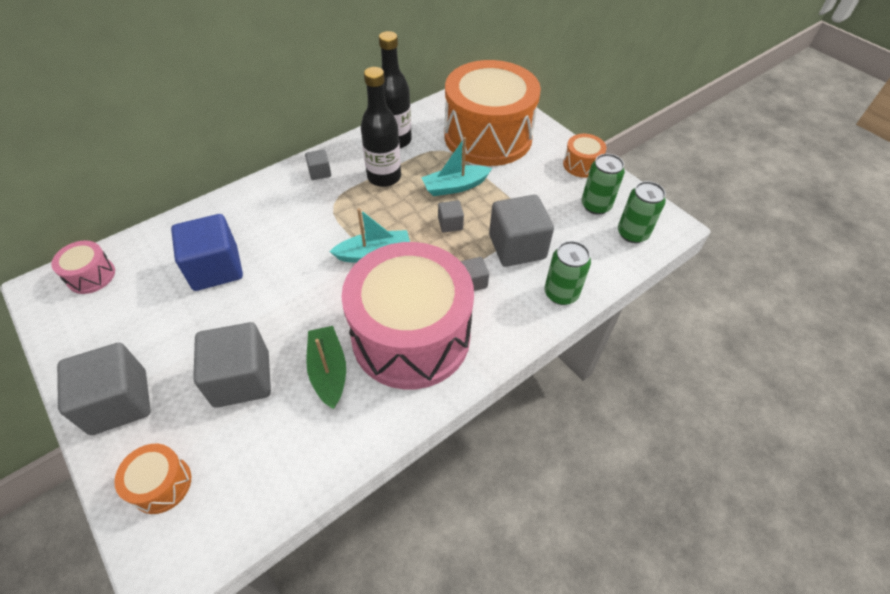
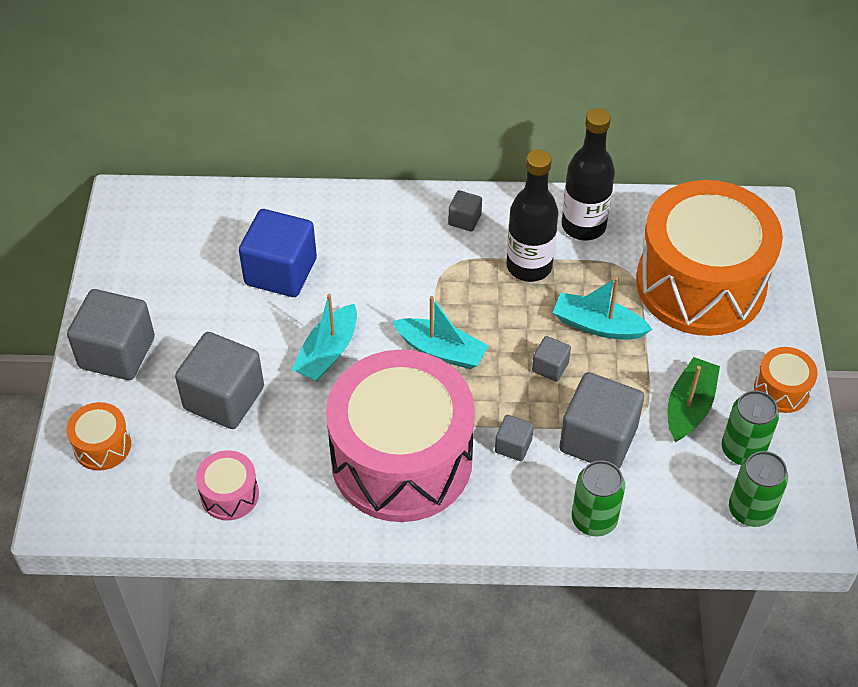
camera: 40 degrees right, 0 degrees up
(91, 276) = (171, 212): pink drum -> pink drum (229, 494)
(297, 300) = (328, 352): none -> turquoise boat
(328, 371) = (300, 442): green boat -> green boat (689, 407)

